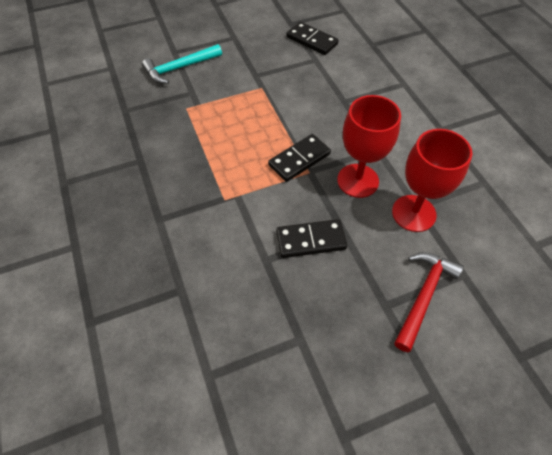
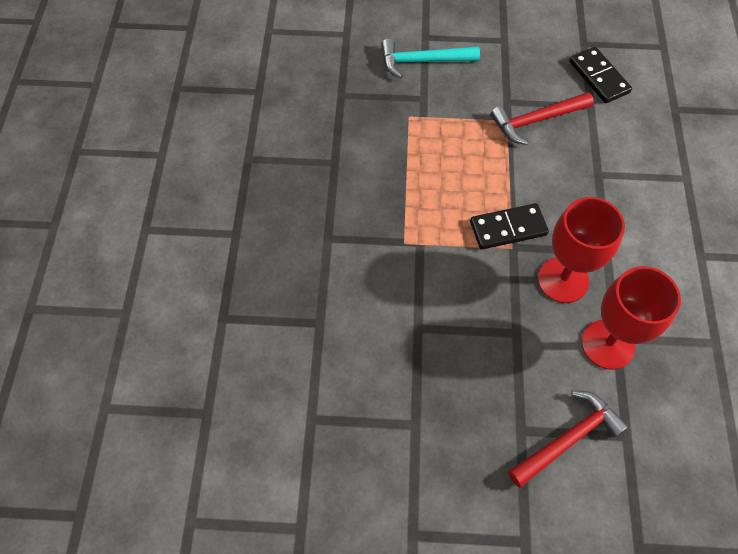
camera: 25 degrees right, 5 degrees up
(282, 80) = (536, 120): none -> red hammer
(311, 240) = (476, 326): black domino -> none

